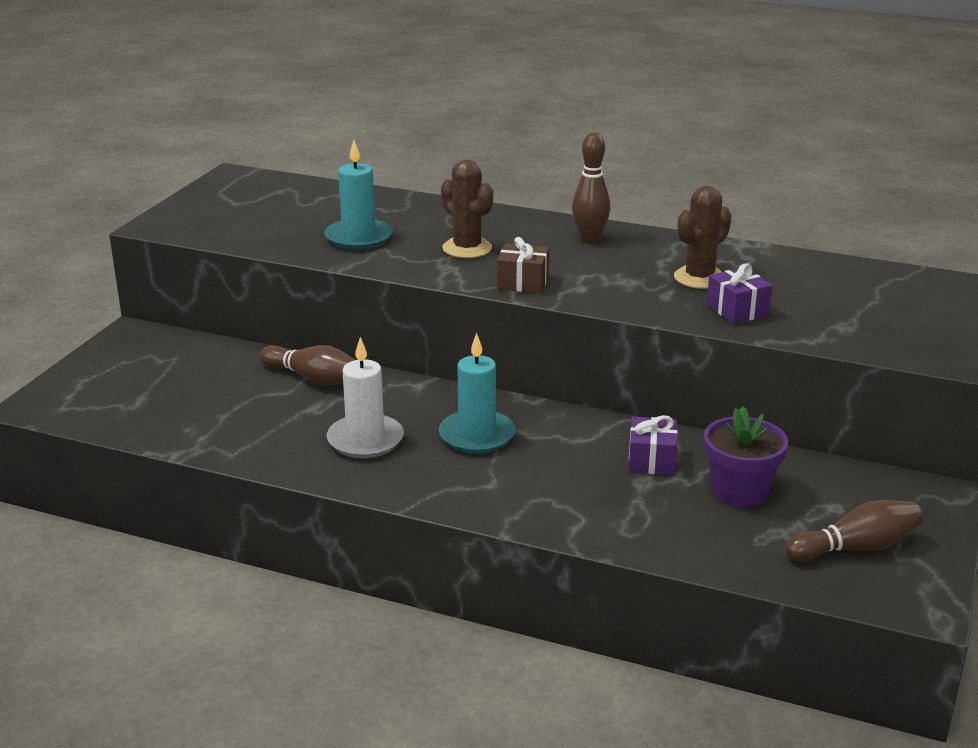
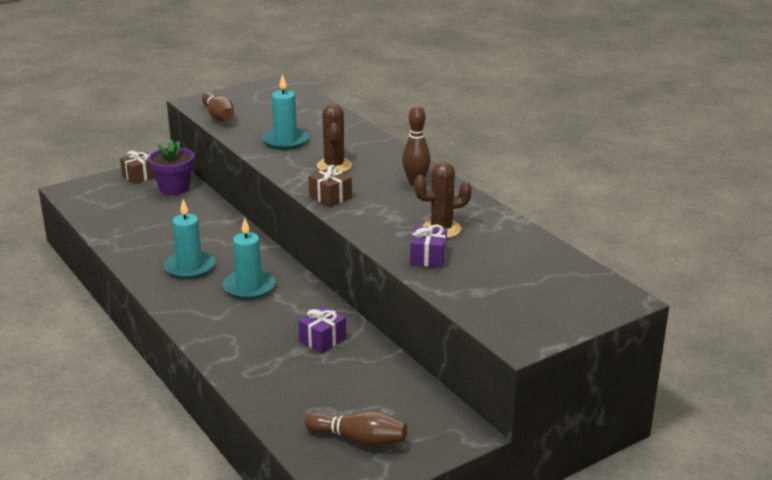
camera: 35 degrees right, 0 degrees up
(119, 355) = (140, 176): none -> brown gift
(313, 378) = (213, 223): brown bowling pin -> brown bowling pin (218, 116)
(365, 440) = (189, 267): white candle -> turquoise candle
(739, 491) = (344, 378): purple flower pot -> purple flower pot (174, 188)

